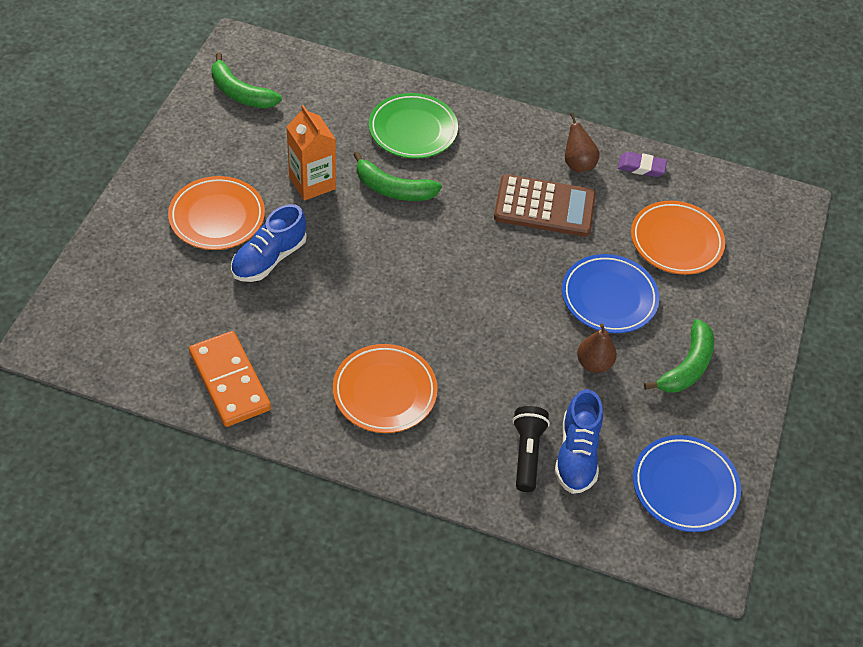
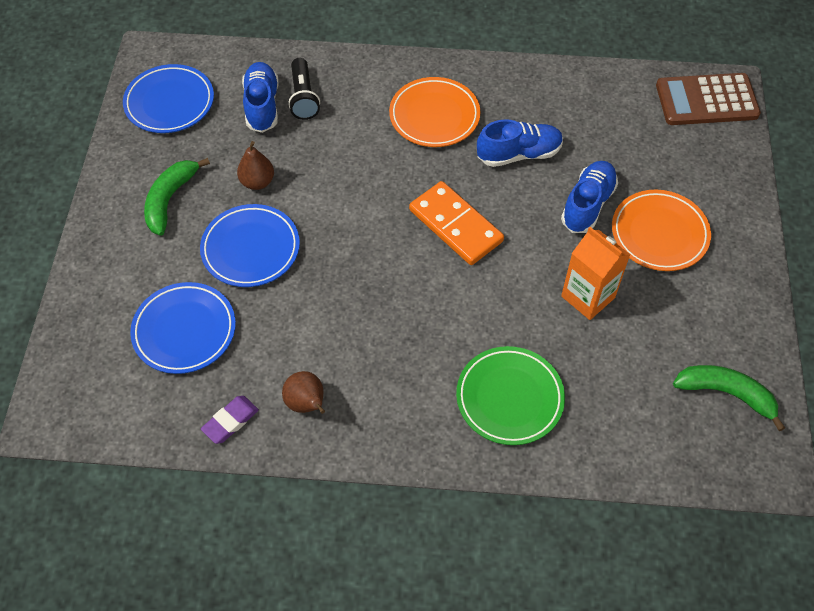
camera: 170 degrees right, 5 degrees up
(229, 381) = (564, 94): orange domino -> orange domino (456, 225)
(312, 325) = (519, 154): none -> blue shoe
(393, 189) = (501, 313): green banana -> none
(544, 207) = (334, 335): brown calculator -> brown calculator (706, 100)
(641, 167) = (230, 421): purple eraser -> purple eraser turned 45 degrees counterclockwise
(676, 241) = (184, 331): orange plate -> blue plate

